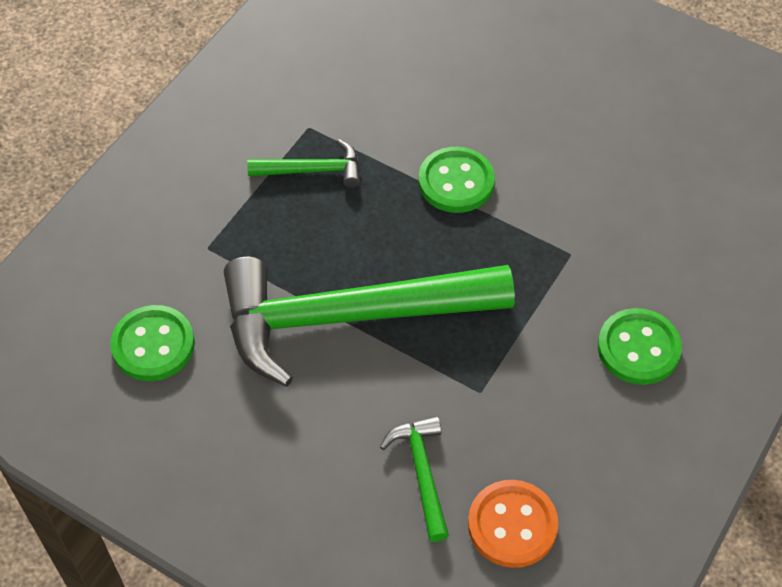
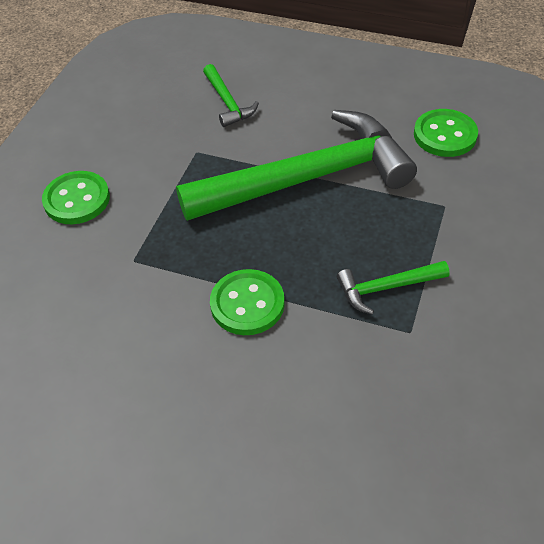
camera: 170 degrees right, 5 degrees down
(512, 525) = (164, 89): orange button -> none

